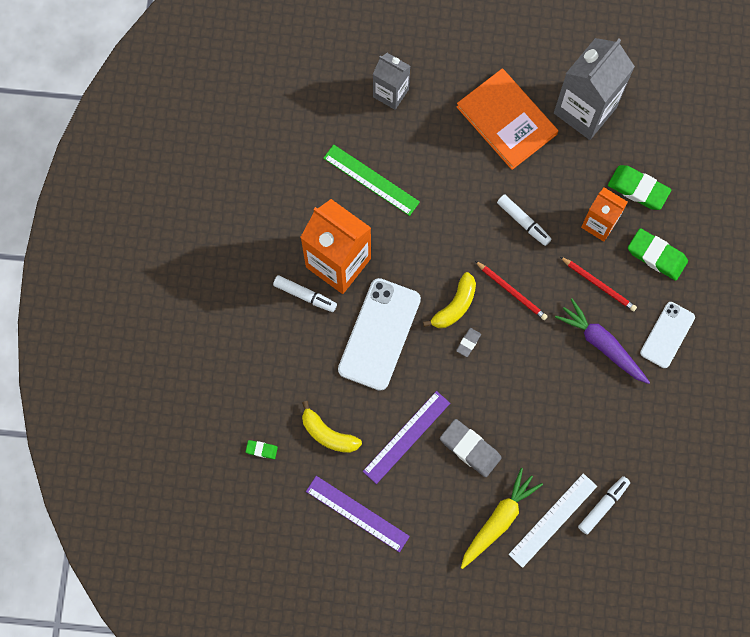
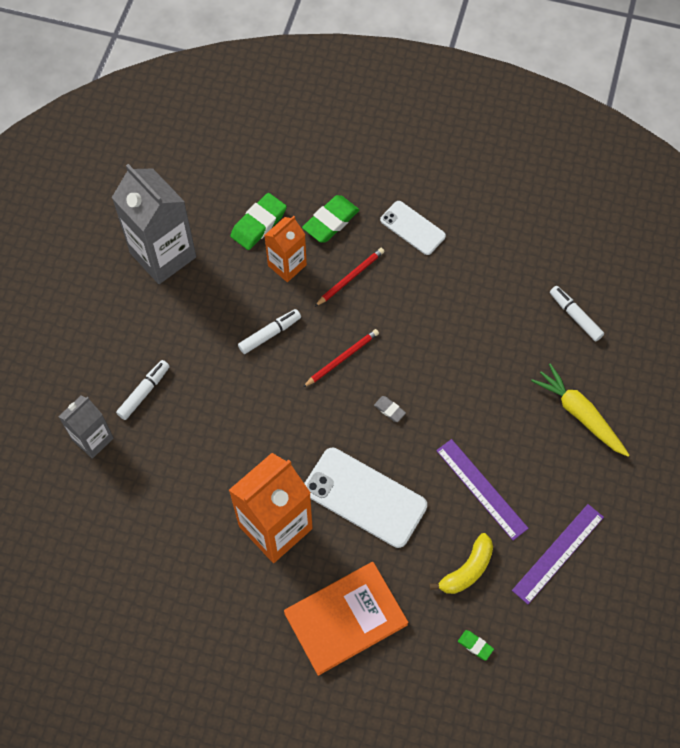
camera: 80 degrees left, 10 degrees down
(261, 450) = (475, 645): green eraser -> green eraser turned 75 degrees counterclockwise
(305, 295) = (306, 569): white marker -> white marker (144, 392)
(371, 180) = (188, 476): green ruler -> none
(455, 306) = (347, 416): yellow banana -> none
(470, 448) = (502, 428): grey eraser -> none
(506, 120) = (155, 329): orange book -> orange book (345, 618)
(553, 520) = (585, 364): white ruler -> none
(602, 344) = (412, 286): purple carrot -> none

